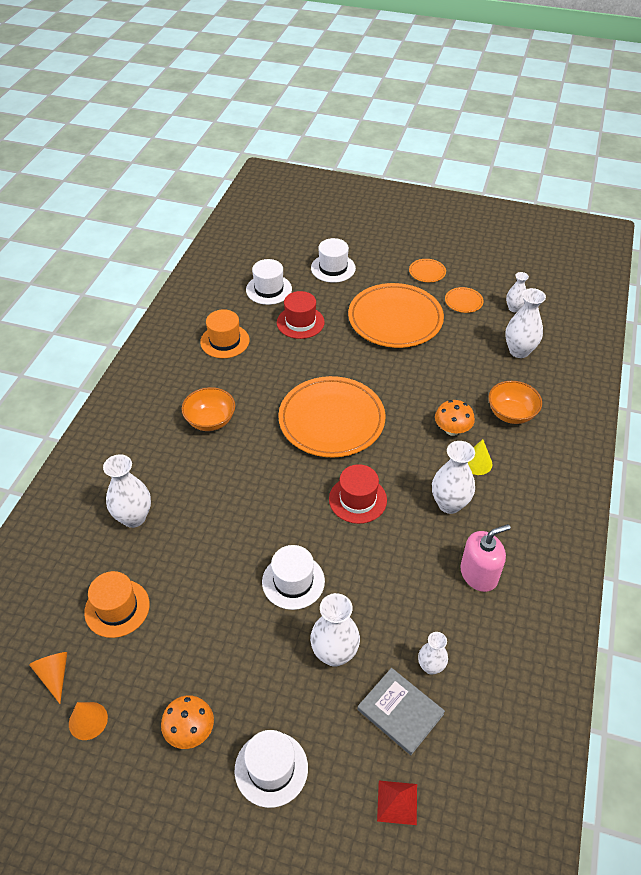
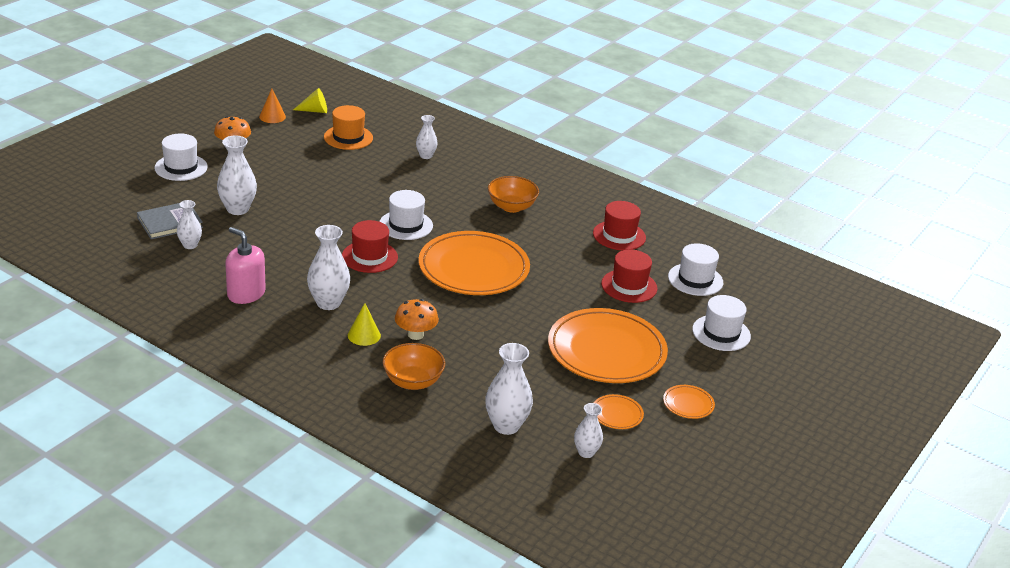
camera: 105 degrees right, 15 degrees down
(54, 675) = (314, 111): orange cone -> yellow cone
(134, 517) = (426, 156): white vase -> white vase, size x0.60
(225, 341) = (619, 235): orange hat -> red hat
(293, 581) = (313, 207): white hat -> white hat (406, 225)
(397, 802) = (114, 204): red pyramid -> none
(479, 574) = (246, 294): pink soap dispenser -> pink soap dispenser turned 135 degrees clockwise

